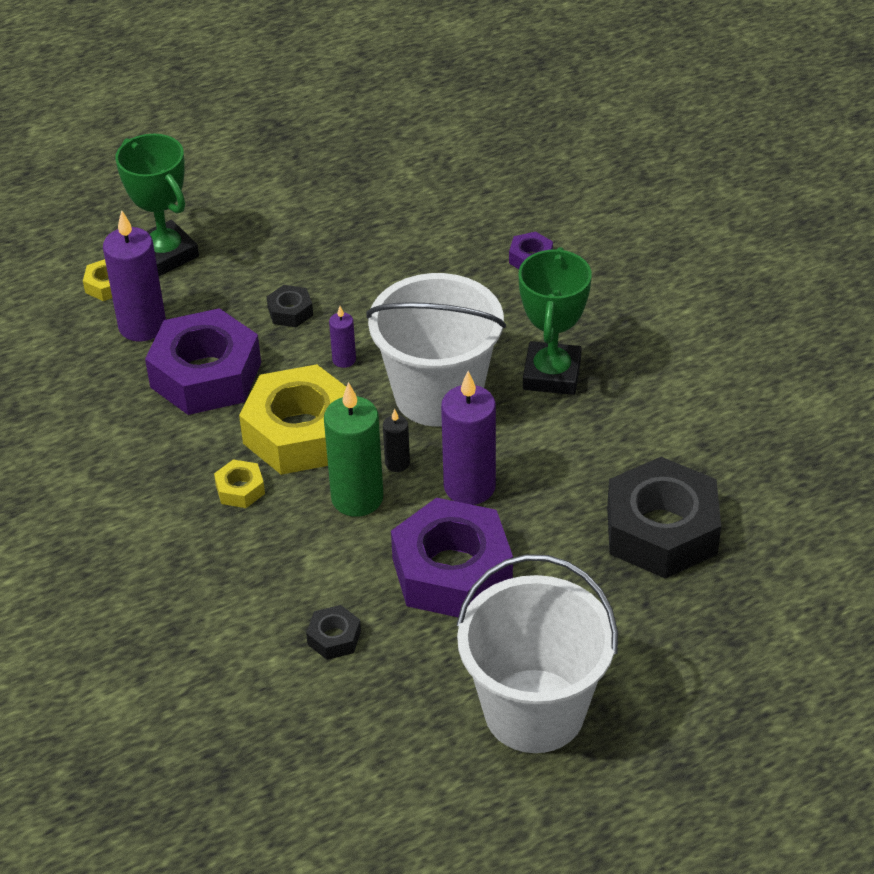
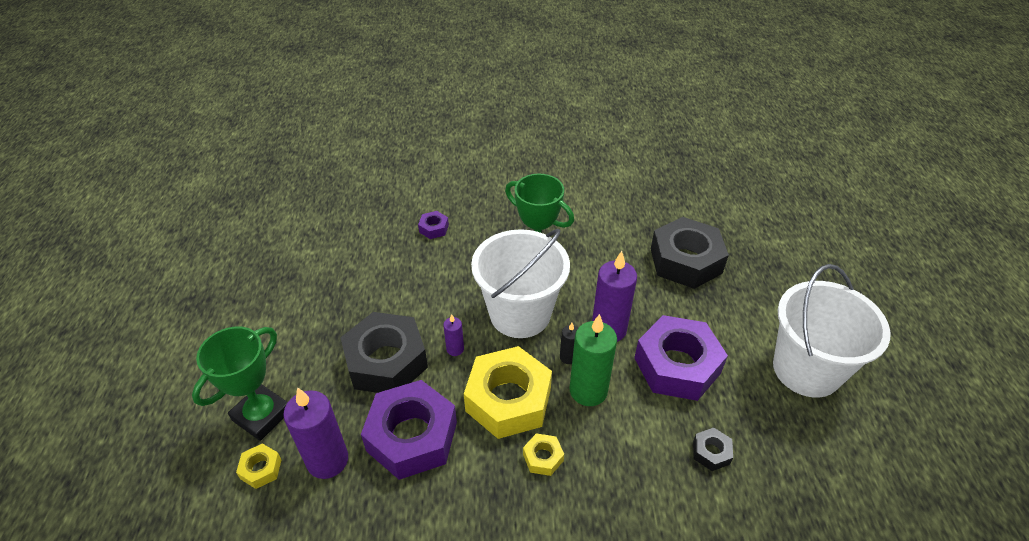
camera: 65 degrees left, 0 degrees up
(165, 254) = (262, 415): green trophy -> green trophy turned 45 degrees counterclockwise
(290, 312) = (386, 361): black nut -> black nut, size x2.32

